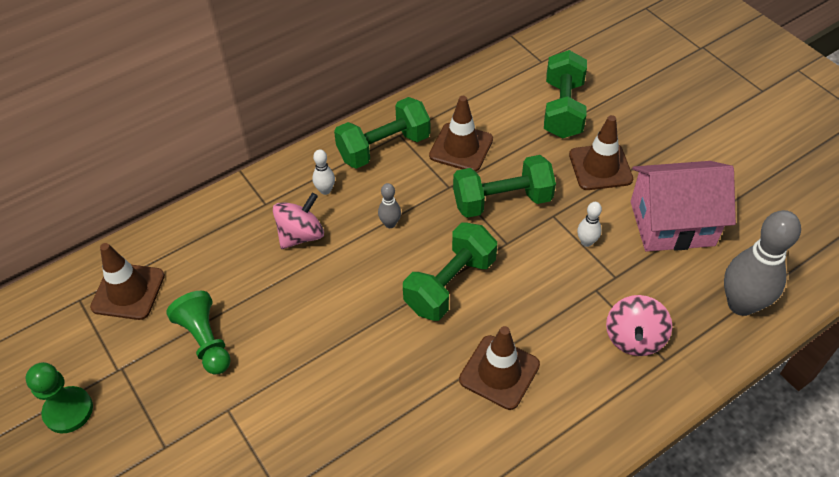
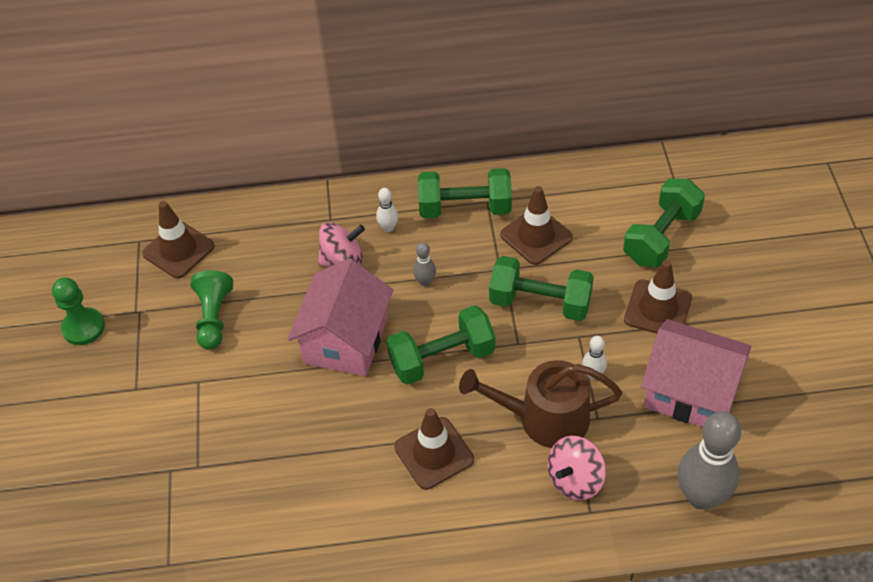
camera: 30 degrees right, 0 degrees up
(351, 306) = (345, 340): none -> pink house
(573, 297) = (545, 418): none -> brown watering can

